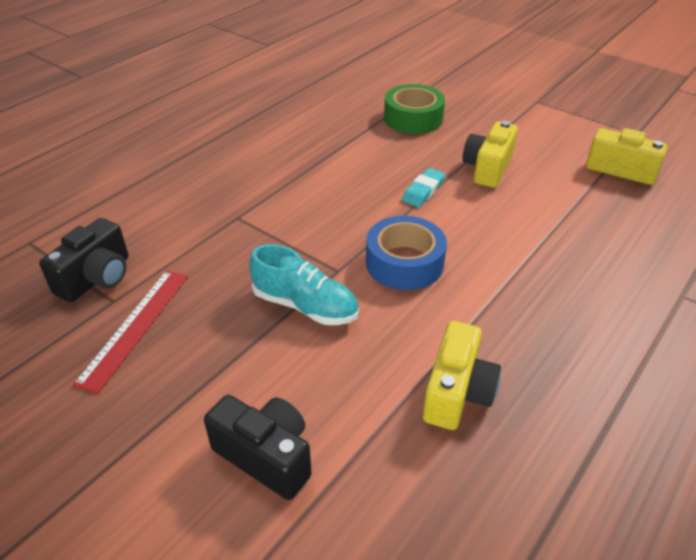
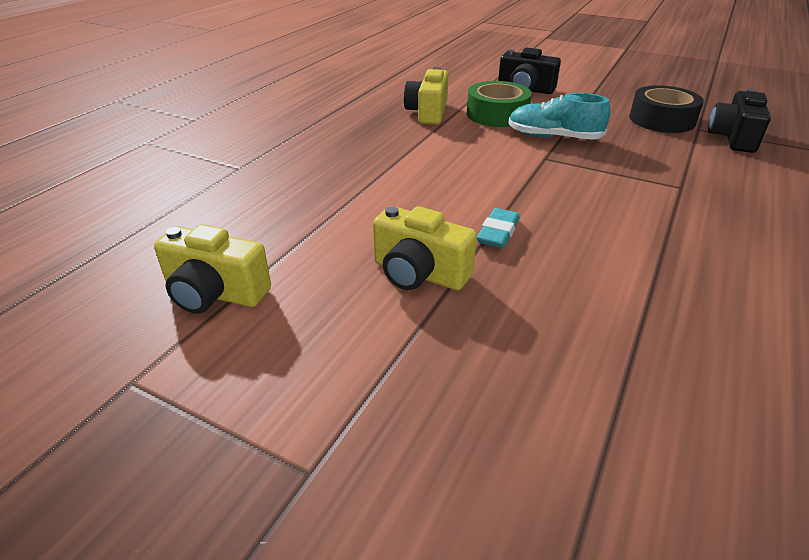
camera: 170 degrees right, 5 degrees down
(135, 327) = (662, 120): red ruler -> black tape
(404, 263) = (489, 167): blue tape -> none
(413, 118) = (574, 369): green tape -> green tape (497, 114)
(487, 168) = (419, 273): yellow camera -> yellow camera turned 105 degrees clockwise

